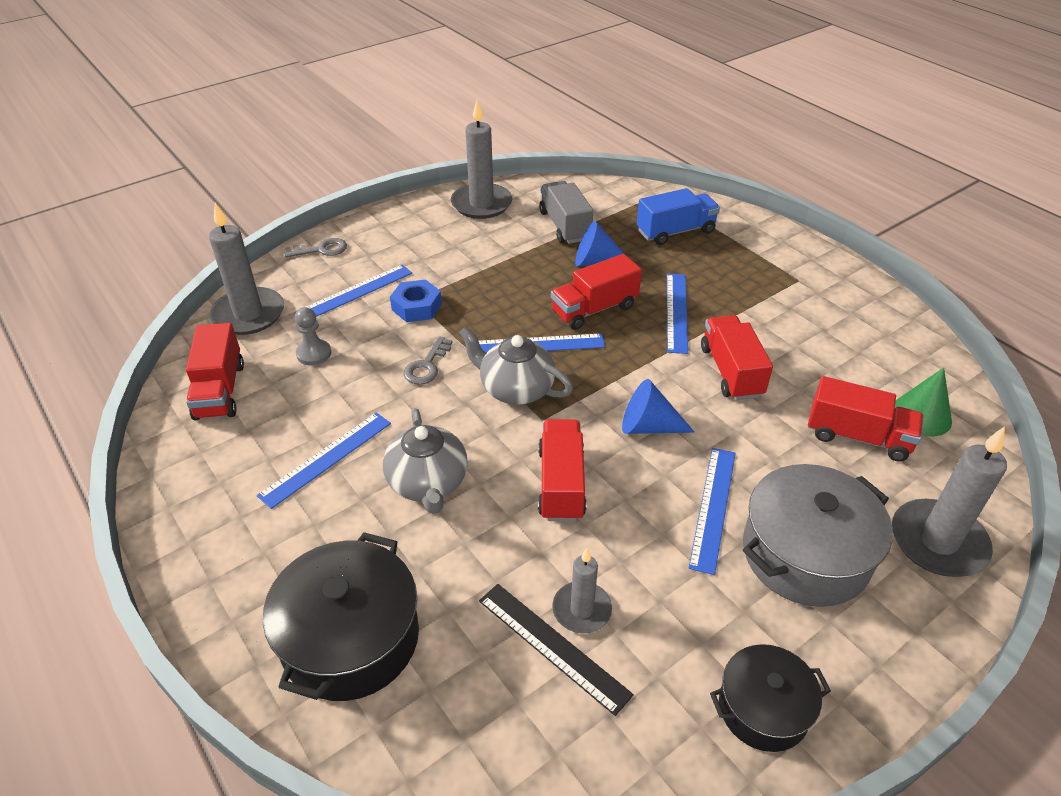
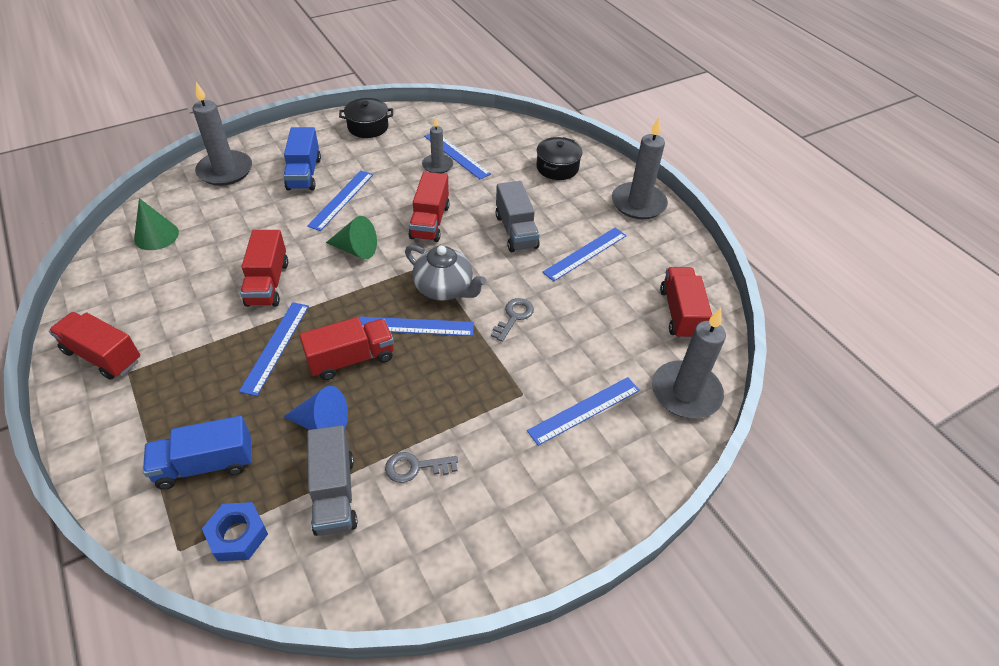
camera: 175 degrees left, 5 degrees up
(314, 354) = (612, 340): grey pawn -> none
(321, 250) = (634, 484): grey key -> grey key (415, 467)
(350, 638) = (557, 167): black pot -> black pot, size x0.61
(416, 307) = (522, 382): blue nut -> blue nut (238, 535)
(428, 483) = (516, 231): grey teapot -> grey truck
(481, 204) = (431, 557): grey candle -> grey candle (638, 203)
(552, 646) = (456, 155): black ruler -> blue ruler
(648, 426) = (356, 250): blue cone -> green cone
(805, 554) = (304, 174): grey pot -> blue truck
(858, 436) = (215, 227): red truck -> red truck (103, 356)

